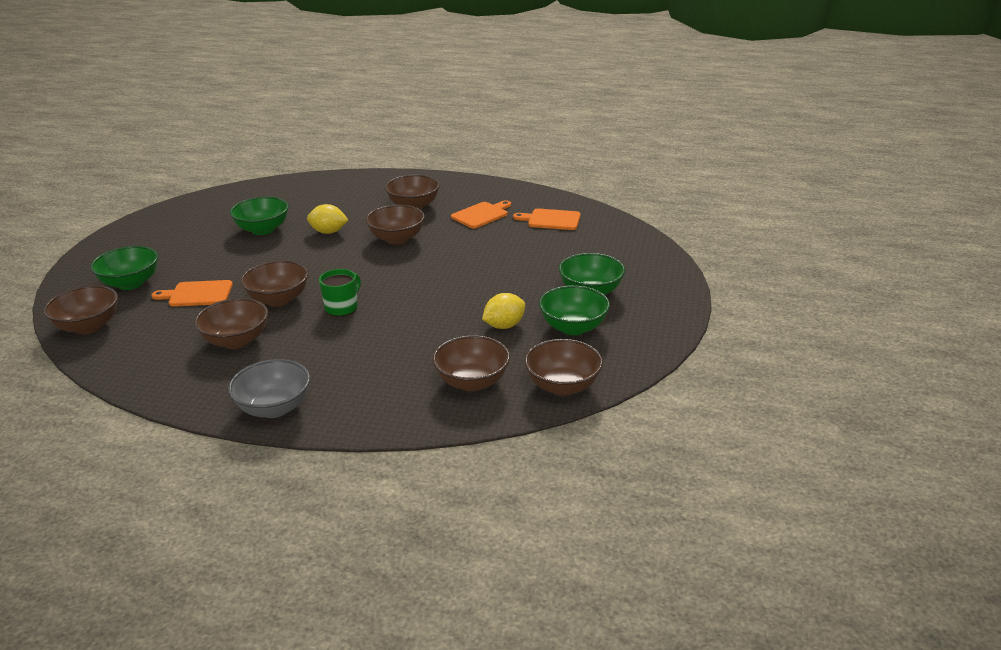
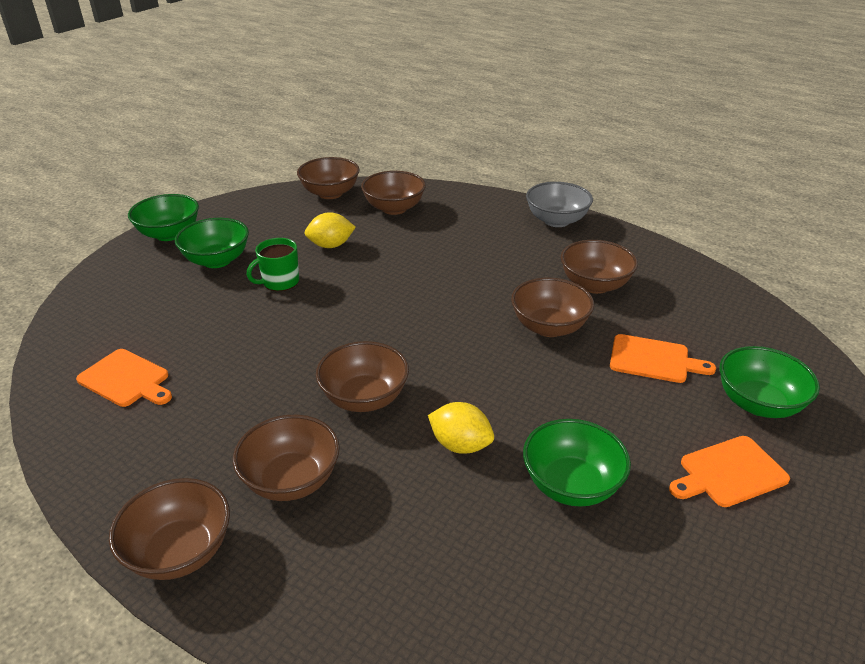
camera: 160 degrees left, 5 degrees up
(88, 326) = (775, 340): brown bowl -> brown bowl (180, 552)
(342, 307) = (478, 299): green mug -> green mug (280, 282)
(481, 215) = (206, 421): orange cutting board -> orange cutting board (729, 473)
(573, 327) = (273, 231): green bowl -> green bowl (169, 234)

